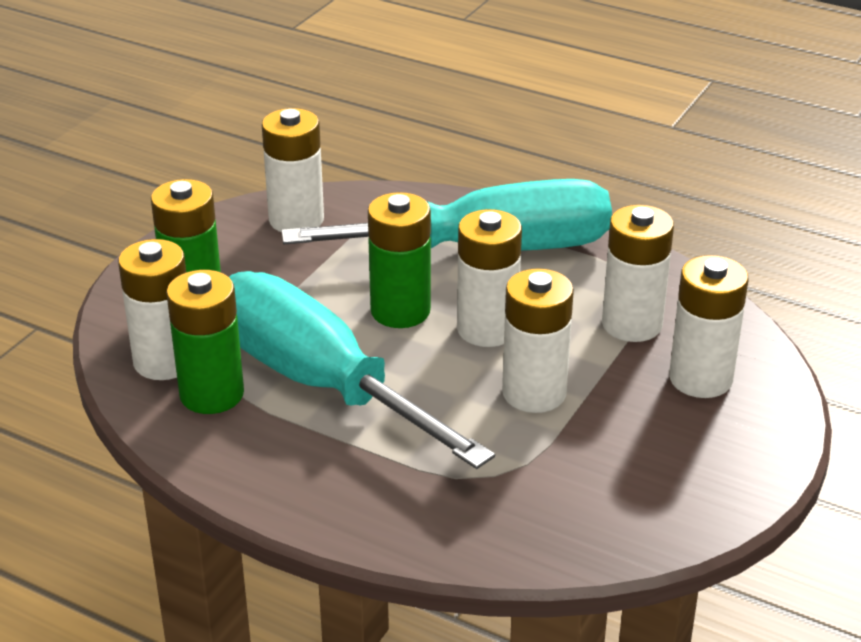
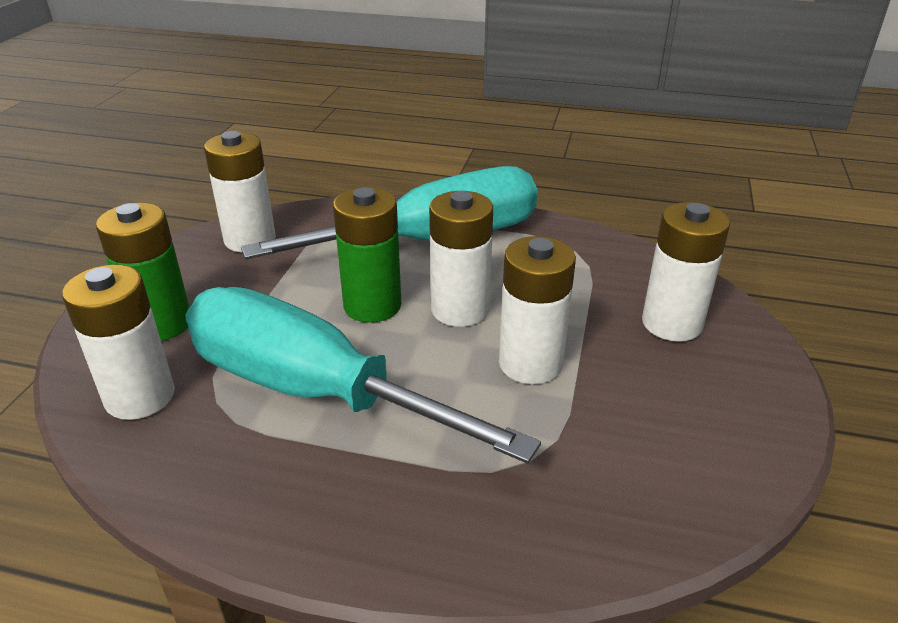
camera: 15 degrees left, 0 degrees up
(212, 394) = (199, 425): green battery -> none
(632, 324) = (586, 285): white battery -> none

